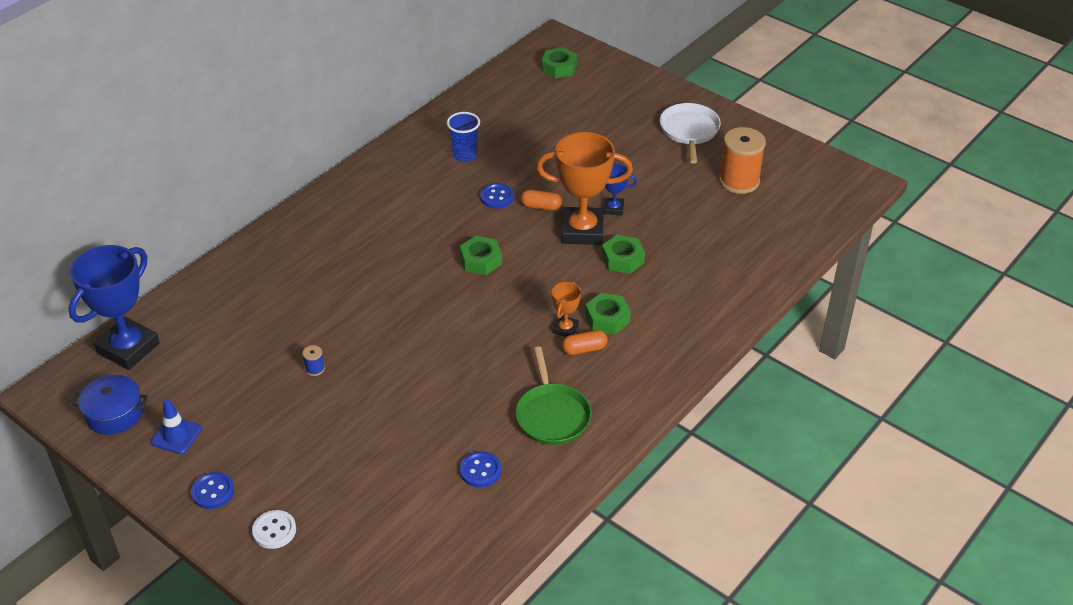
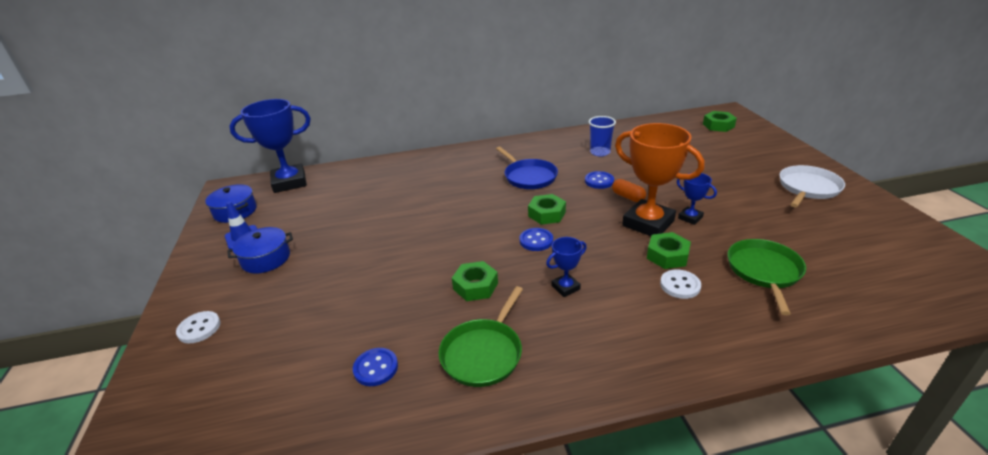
camera: 40 degrees right, 10 degrees down
(213, 492) = (209, 281): blue button -> blue button (536, 240)
(242, 442) = (266, 259): none -> blue pot
(315, 369) = (362, 235): blue spool -> none
(418, 220) = (528, 176): none -> blue pan
(565, 329) = (565, 287): orange trophy -> blue trophy
(584, 349) = (567, 311): orange capsule -> none
(607, 318) = (611, 295): green nut -> green nut (475, 286)
(651, 284) = (680, 285): none -> white button
(704, 241) = (764, 271): none -> green pan
(739, 181) = (838, 237): orange spool -> none

